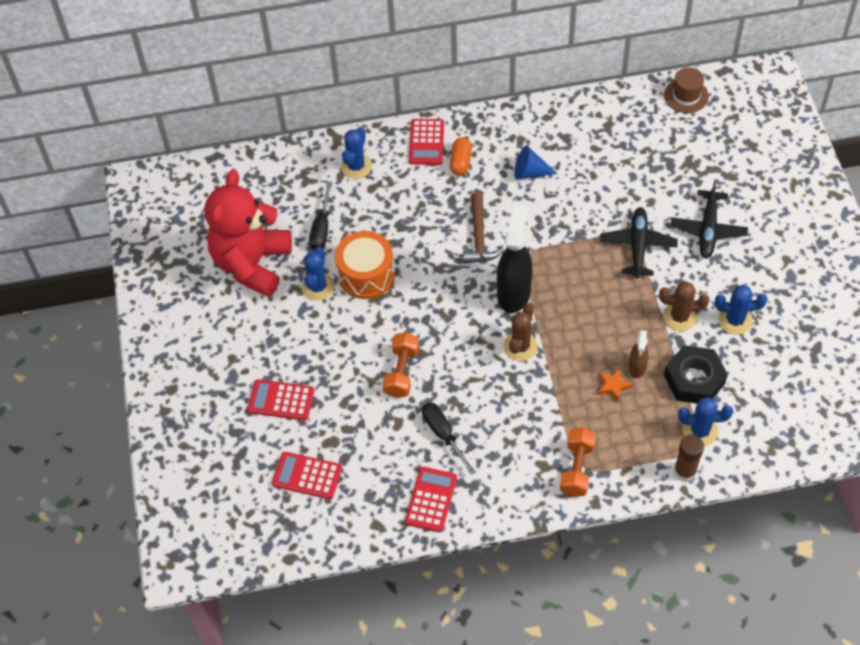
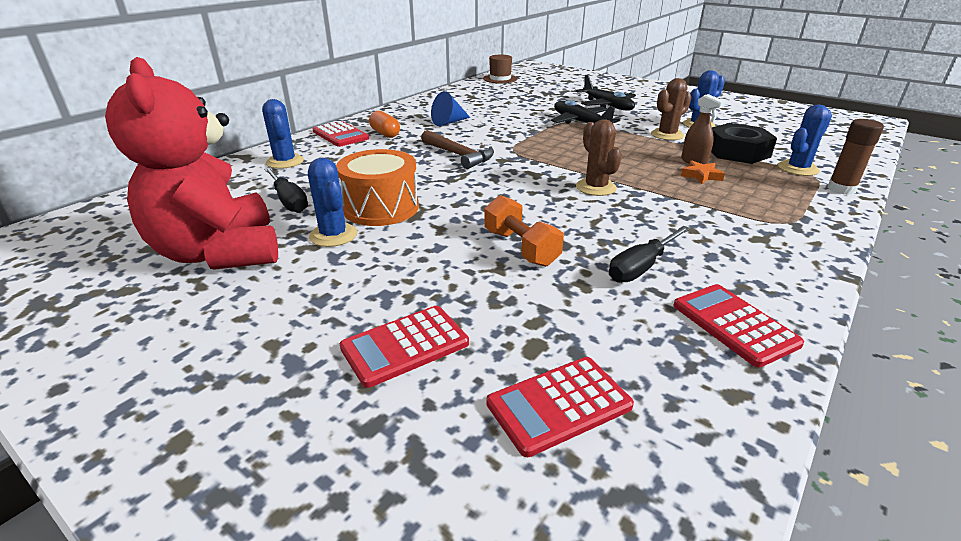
camera: 45 degrees left, 25 degrees down
(443, 434) = (641, 267): black screwdriver -> black screwdriver turned 60 degrees counterclockwise
(514, 293) = (536, 167): black spray bottle -> none
(577, 468) = (784, 226): orange dumbbell -> none

